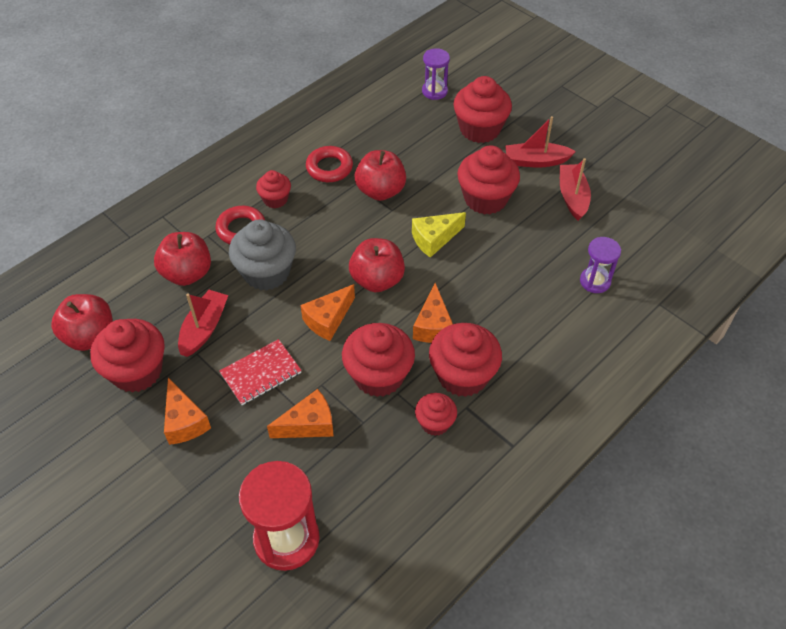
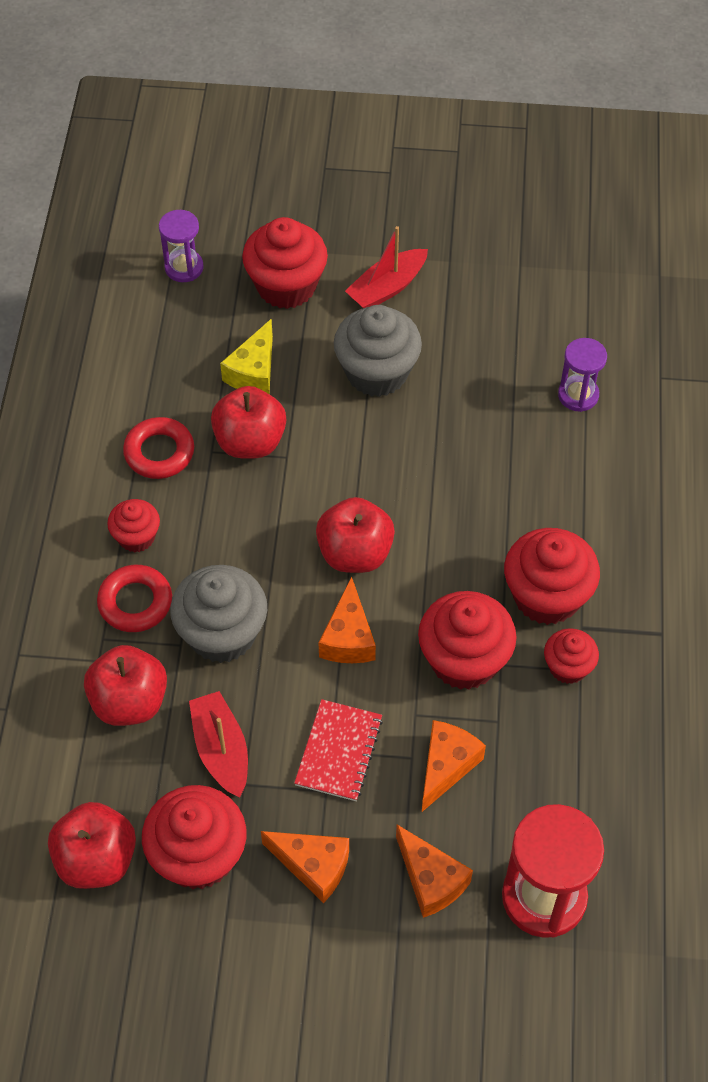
camera: 40 degrees left, 5 degrees up
(433, 326) = (465, 563): orange cheese -> orange cheese (431, 880)
(434, 239) = (368, 460): yellow cheese -> yellow cheese (254, 372)
(485, 199) = (377, 372): red cupcake -> grey cupcake
(572, 197) = (466, 308): red boat -> none

